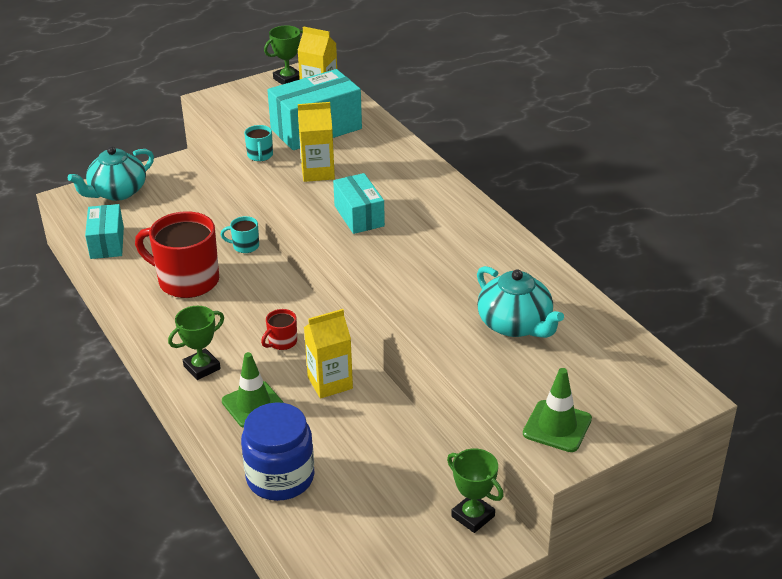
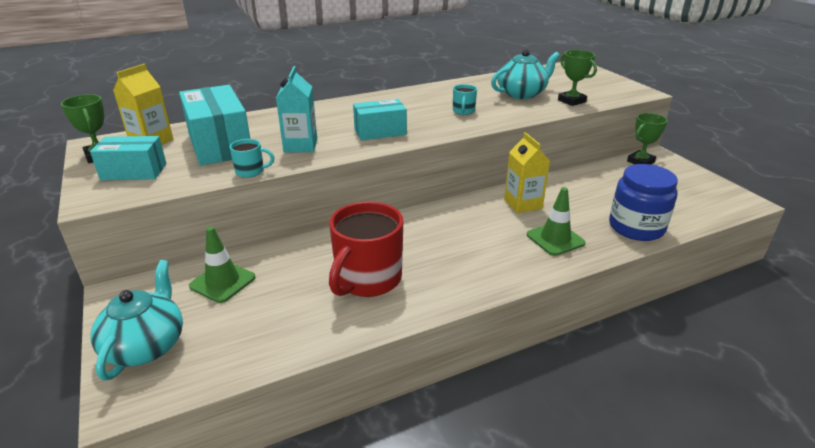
camera: 85 degrees left, 5 degrees down
(107, 243) = (266, 348): turquoise box -> turquoise box (134, 172)
(117, 192) = (146, 345): turquoise teapot -> turquoise teapot turned 135 degrees counterclockwise
(202, 367) = (509, 267): green trophy -> green trophy (571, 101)
(245, 246) = (319, 243): turquoise mug -> turquoise mug (463, 111)
(282, 342) = (472, 224): red mug -> none
(318, 172) = (300, 146): yellow carton -> turquoise carton
(557, 426) = (616, 91): green traffic cone -> green traffic cone (222, 282)

